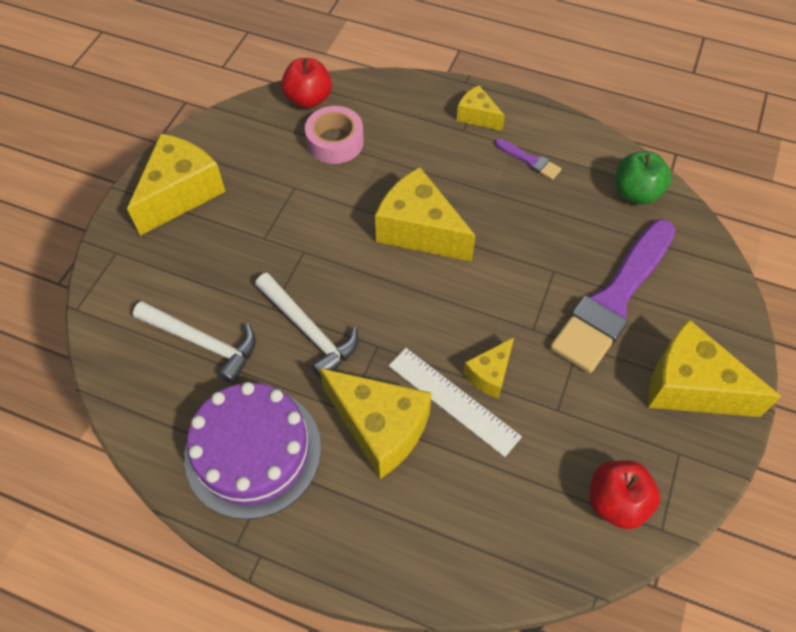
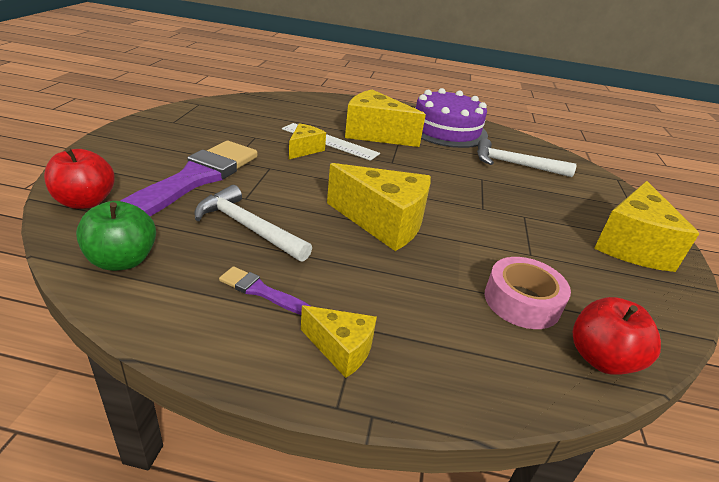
camera: 165 degrees right, 25 degrees down
(309, 330) = (446, 168): white hammer -> white hammer (248, 227)
(616, 502) = (224, 110): red apple -> red apple (85, 202)
(690, 386) = (147, 142): yellow cheese -> none

